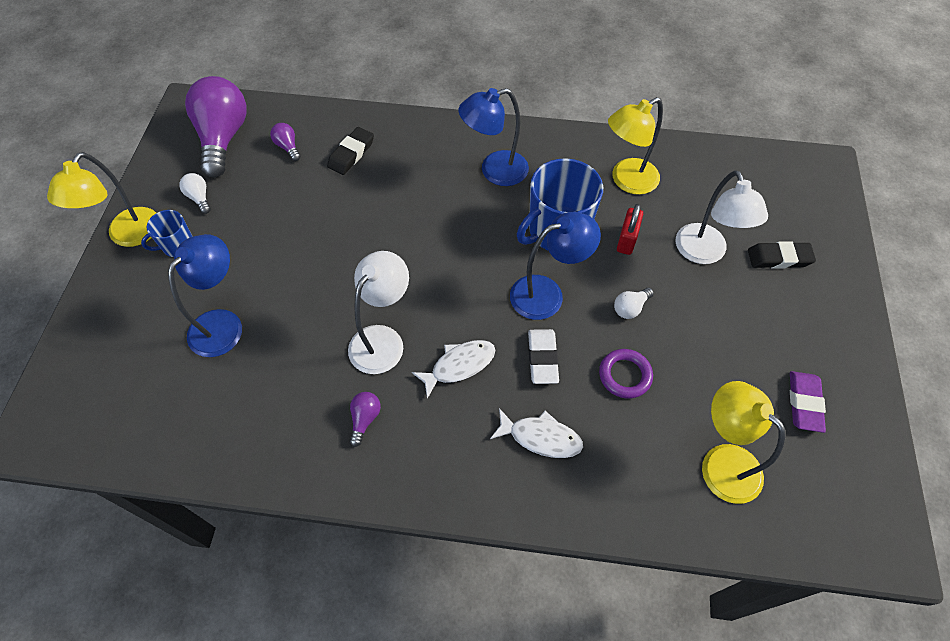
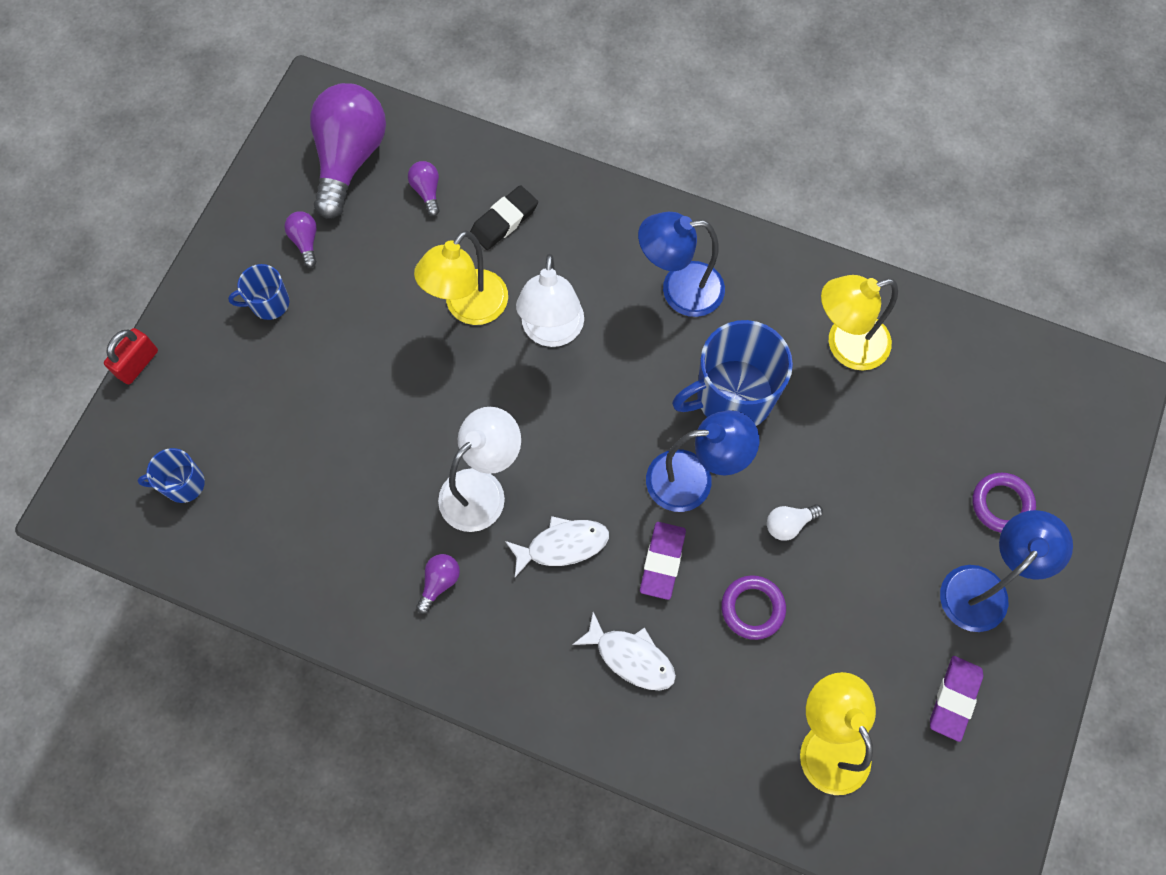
camera: 15 degrees right, 10 degrees up
(125, 395) = (183, 484): none -> blue mug
(128, 236) = (214, 275): yellow lamp -> yellow lamp (468, 308)
(199, 198) = (305, 241): white light bulb -> purple light bulb
(223, 323) = (304, 422): blue lamp -> blue lamp (983, 587)
(542, 358) = (662, 561): white eraser -> purple eraser
(627, 240) = (816, 431): red padlock -> red padlock (138, 363)
(704, 253) = (908, 474): white lamp -> white lamp (552, 332)
(779, 258) = (1001, 504): black eraser -> purple ring

